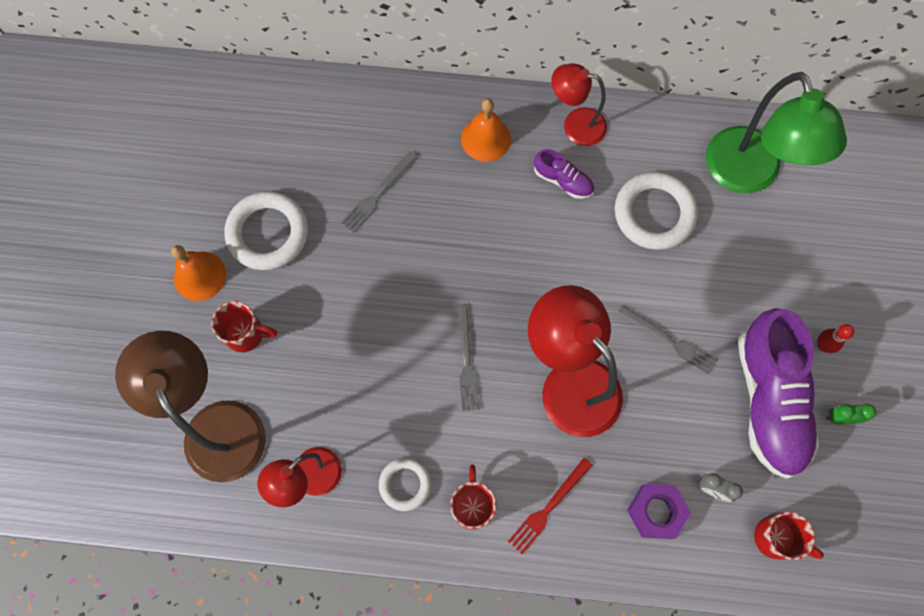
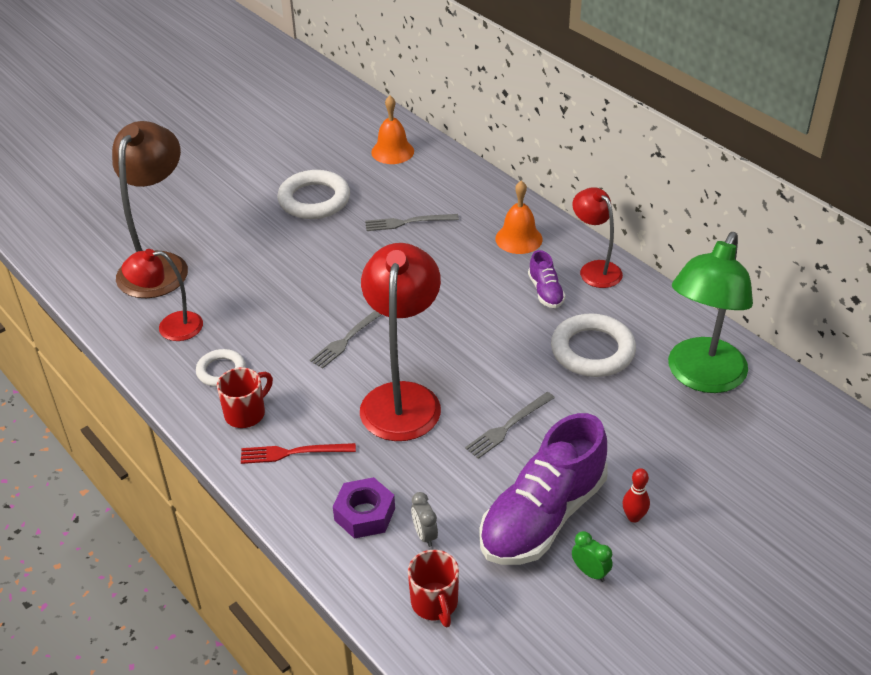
camera: 45 degrees right, 30 degrees down
(199, 276) = (248, 194): orange bell -> orange bell (392, 151)
(246, 334) = (235, 236): red mug -> none
(669, 340) = (508, 426): grey fork -> grey fork turned 60 degrees clockwise

